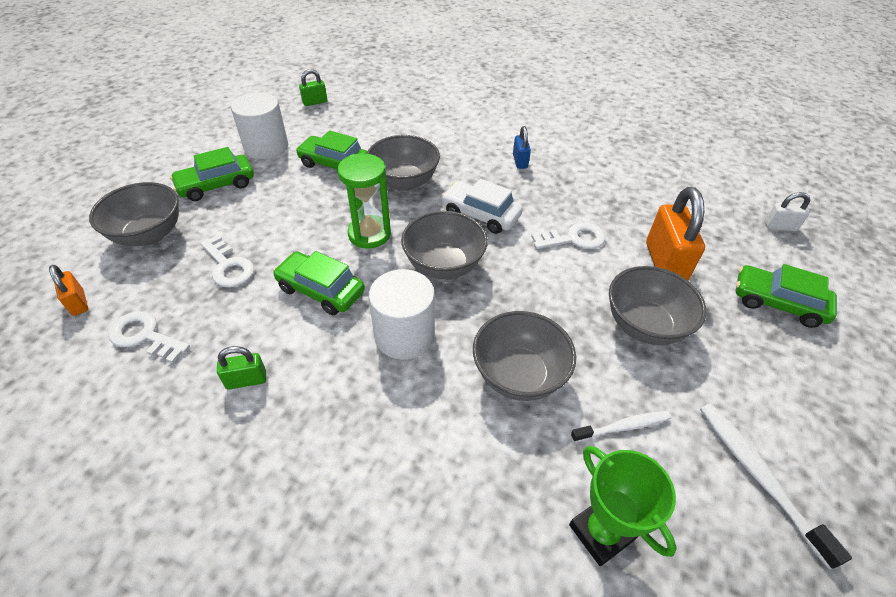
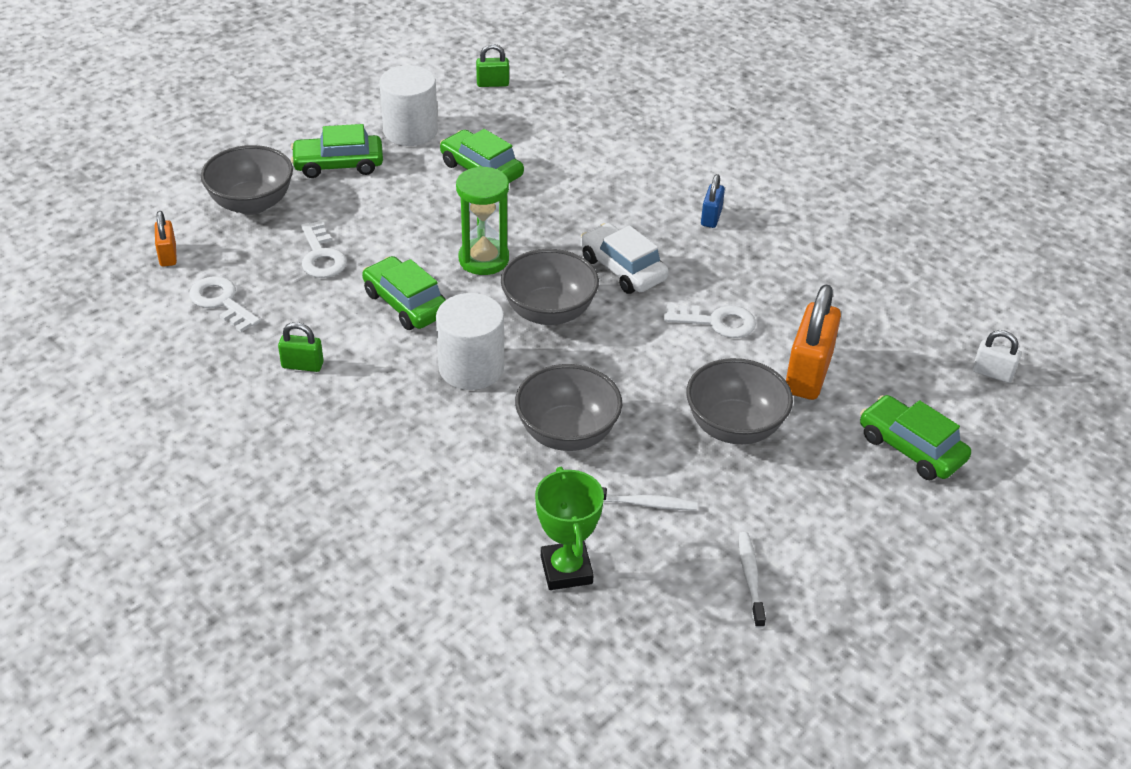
camera: 20 degrees right, 5 degrees down
(404, 182) = (553, 210): grey bowl -> none
(758, 476) = (750, 578): white toothbrush -> white toothbrush, size x0.65

